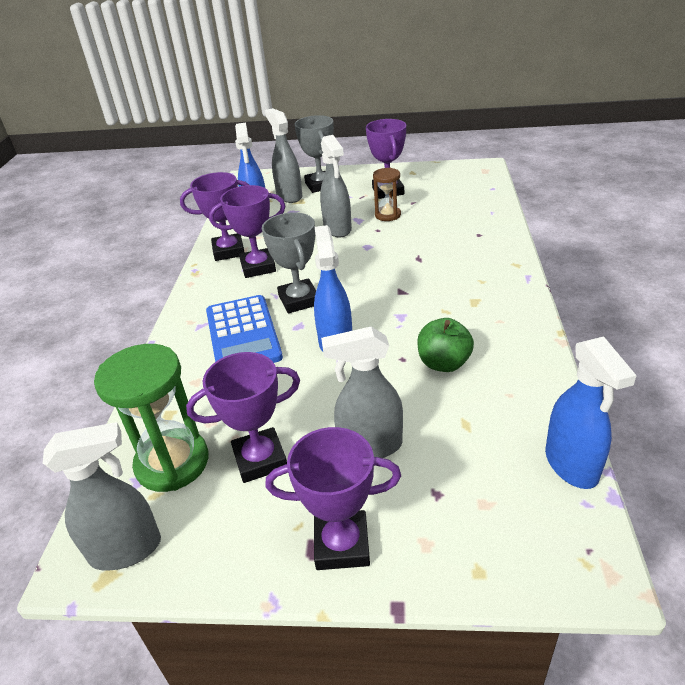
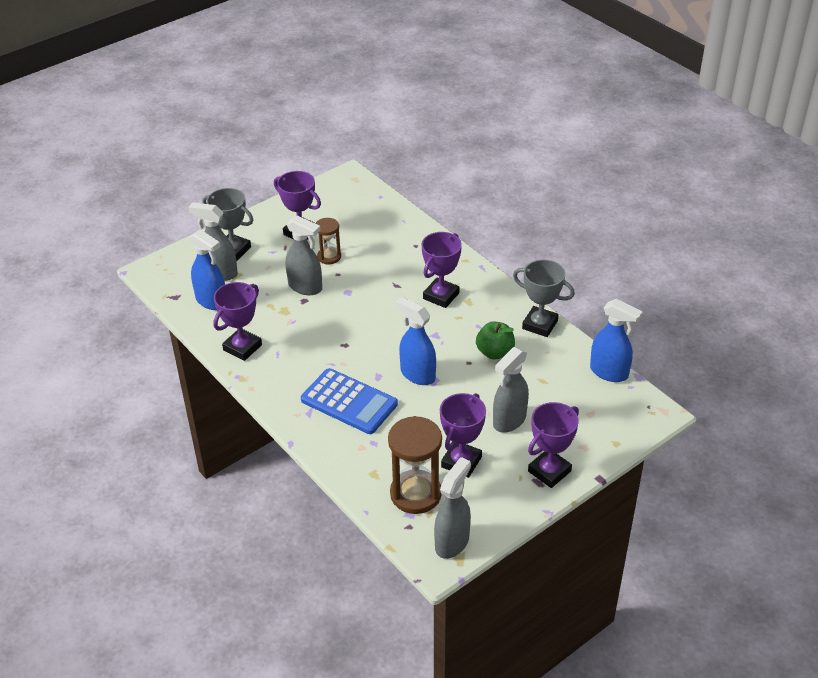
camera: 45 degrees left, 5 degrees up
(172, 462) = (415, 494): green hourglass -> brown hourglass
(258, 267) = (287, 349): purple trophy -> purple trophy (441, 296)
(299, 300) = (354, 358): grey trophy -> grey trophy (540, 325)

